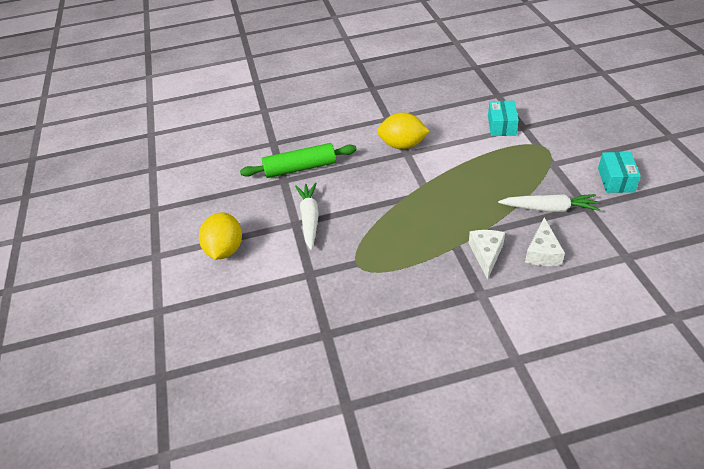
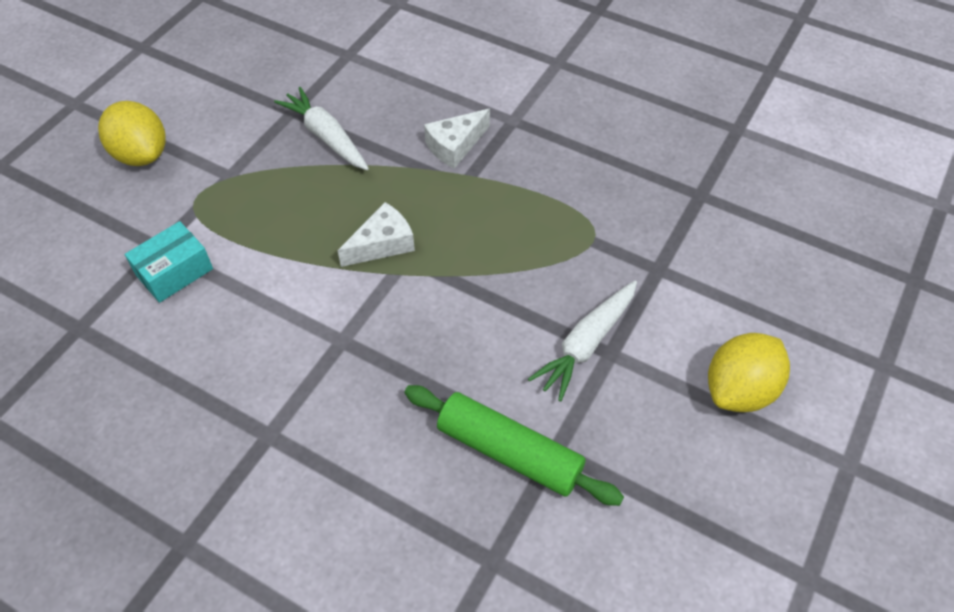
camera: 140 degrees left, 10 degrees up
(402, 145) = (328, 358): yellow lemon -> yellow lemon (141, 155)
(542, 252) = (405, 108): white cheese -> white cheese (382, 244)
(616, 180) = (216, 110): turquoise box -> none

